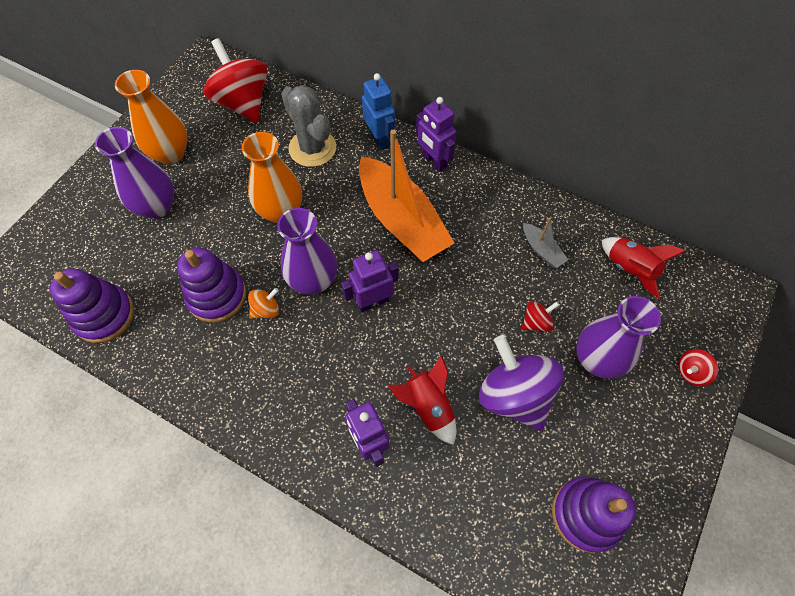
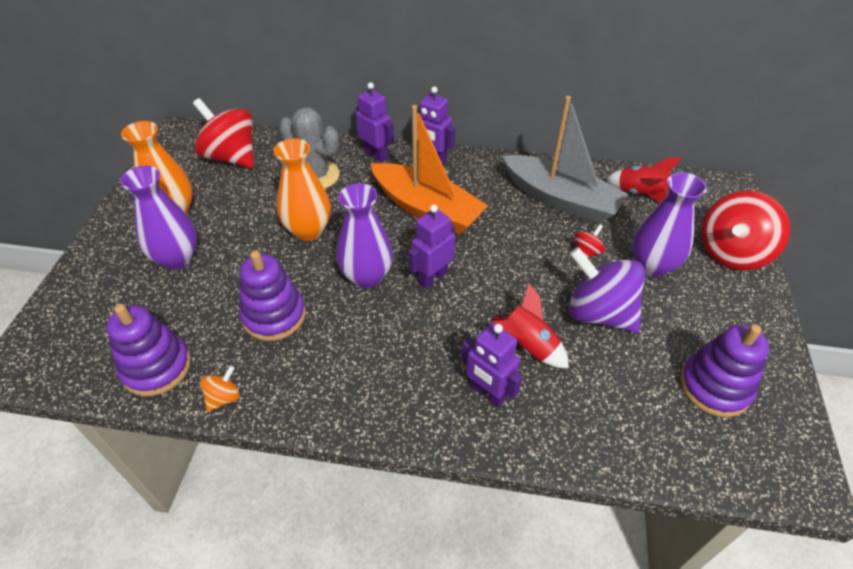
camera: 20 degrees left, 15 degrees down
(266, 310) = (331, 313): orange spinning top -> orange spinning top (224, 397)
(380, 139) = (376, 155): blue robot -> purple robot
(542, 250) = (561, 199): grey boat -> grey boat, size x2.38
(691, 372) = (731, 252): red spinning top -> red spinning top, size x2.26

